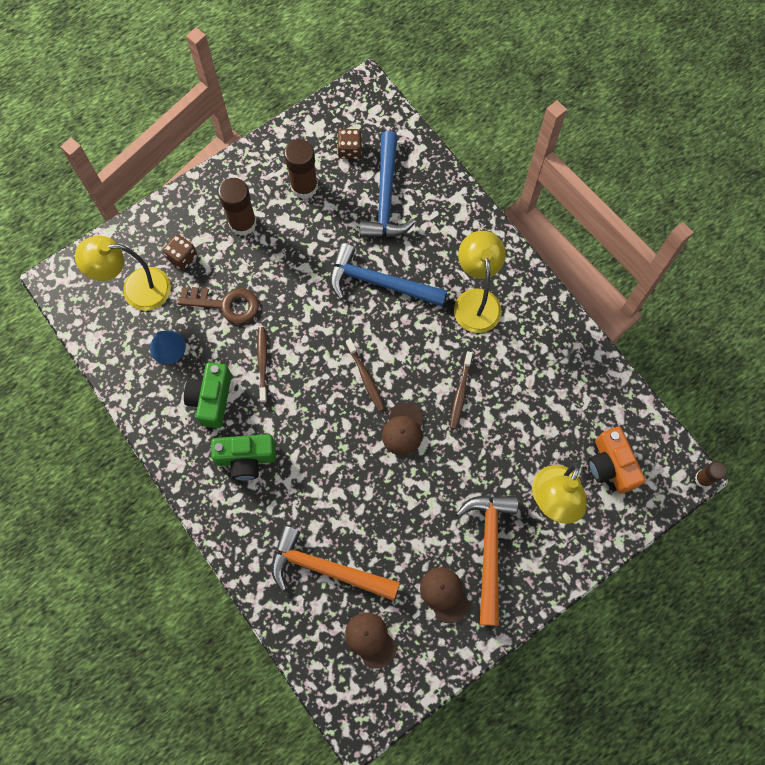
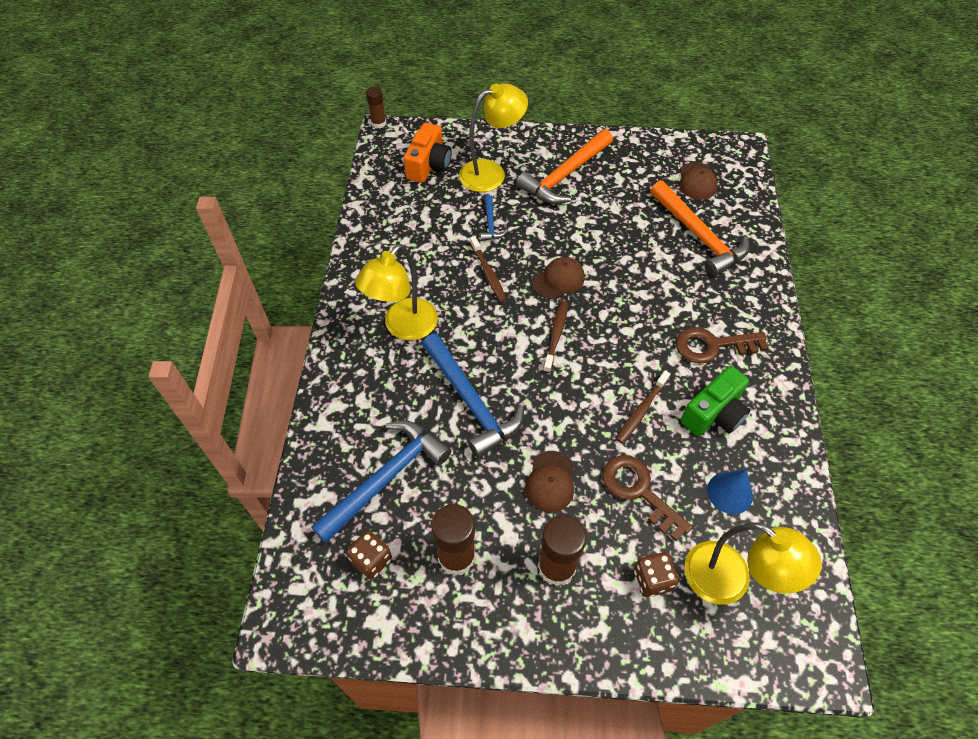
camera: 140 degrees left, 15 degrees down
(246, 459) = (713, 345): green camera -> brown key
(444, 594) = (621, 172): brown cap -> brown cap (550, 481)
(460, 393) = (488, 273): brown toothbrush -> brown toothbrush turned 105 degrees clockwise
(502, 443) = (490, 224): none -> blue hammer

